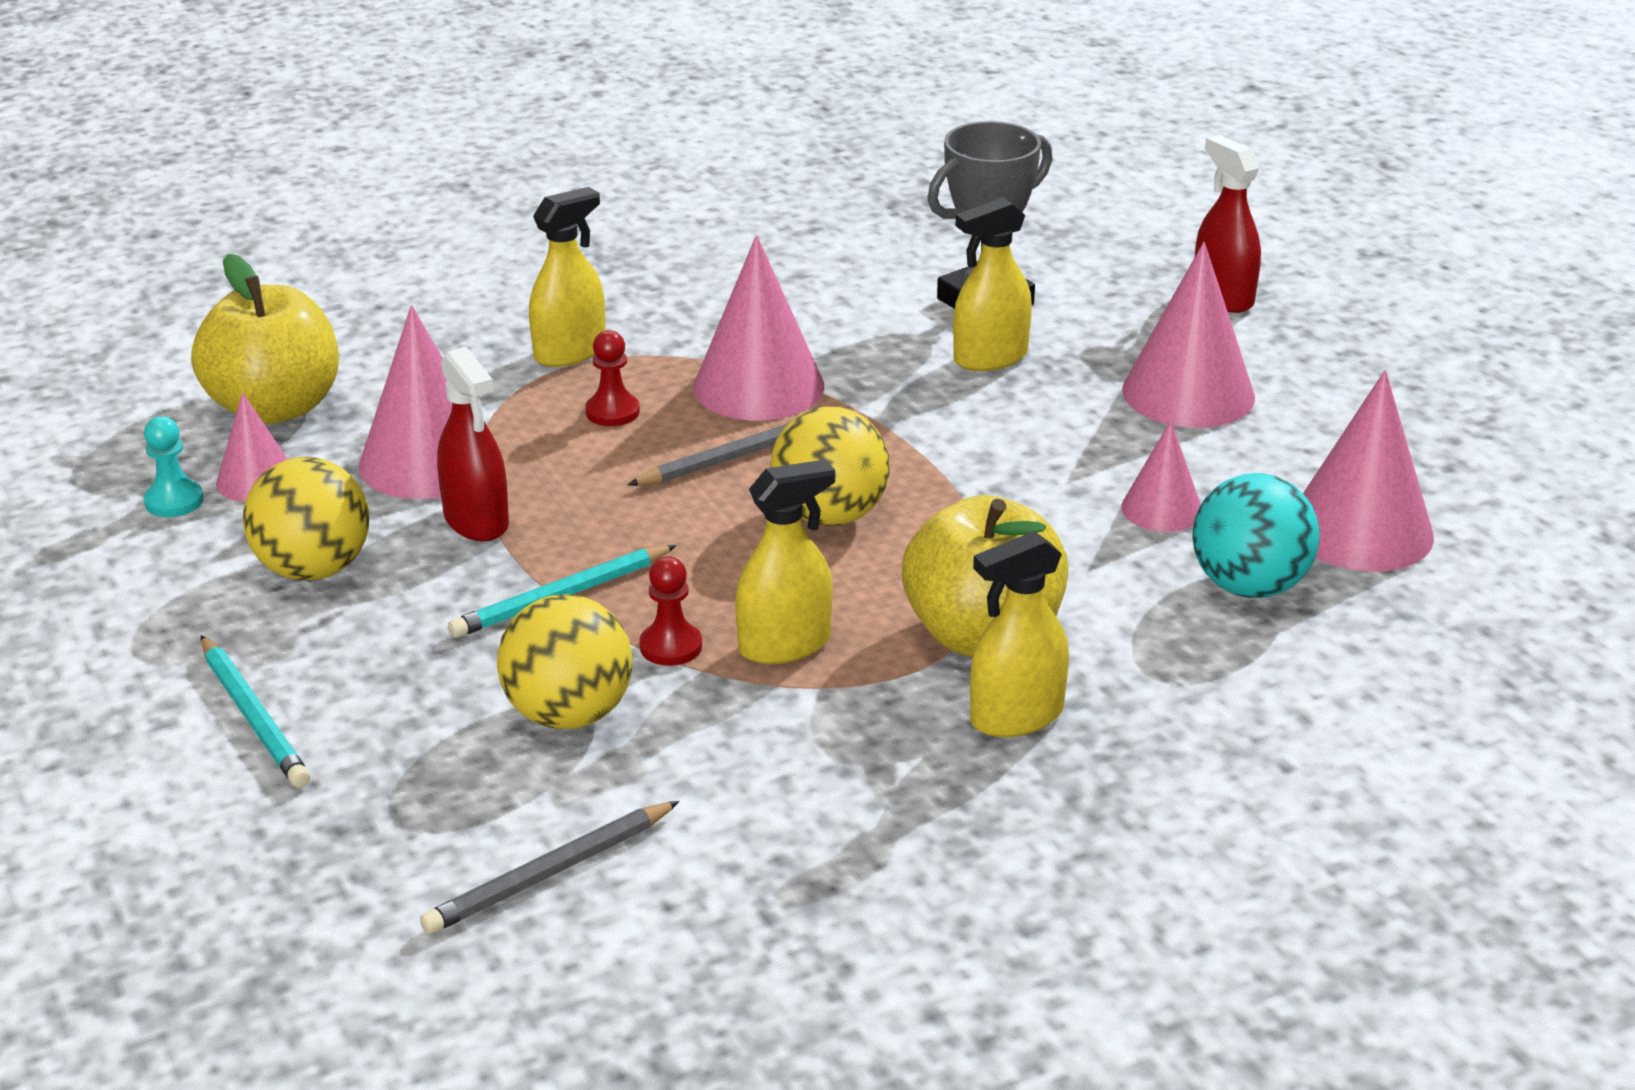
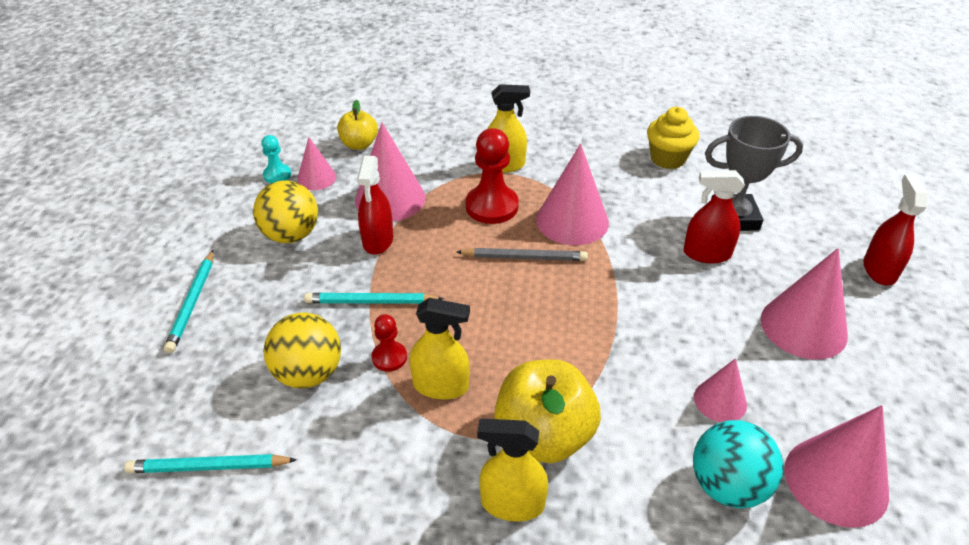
camera: 35 degrees right, 10 degrees up
(275, 408) = (359, 144): yellow apple -> yellow apple, size x0.58
(550, 873) = (209, 467): grey pencil -> turquoise pencil
(612, 412) = (492, 206): red pawn -> red pawn, size x1.84
(818, 259) = (668, 158): none -> yellow cupcake
(829, 516) = (536, 315): yellow ball -> none
(990, 358) = (706, 254): yellow spray bottle -> red spray bottle

